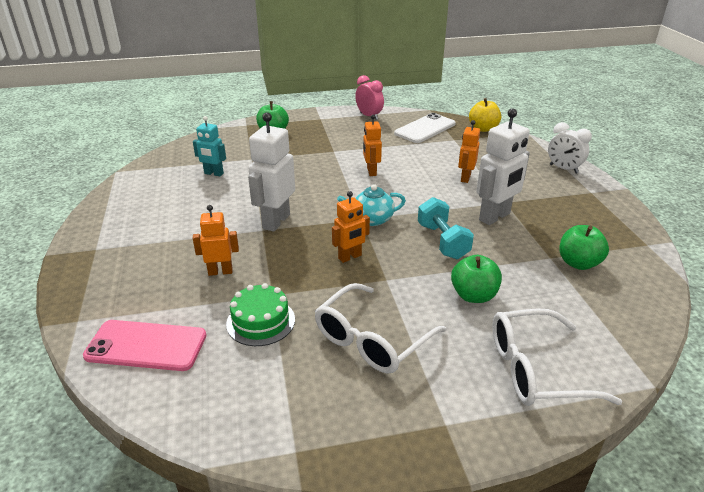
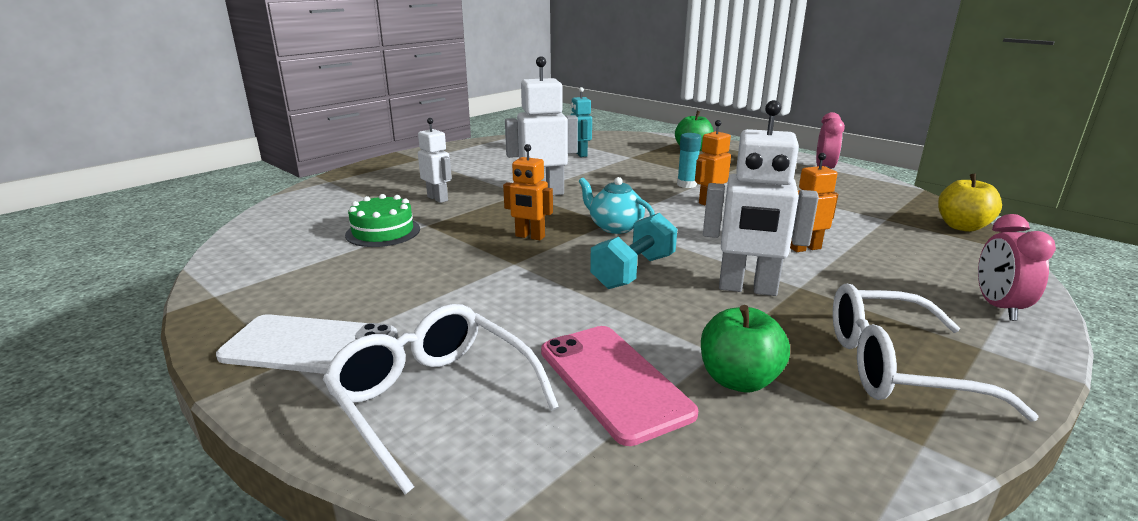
camera: 55 degrees right, 10 degrees down
(146, 345) = (316, 207): pink phone -> pink phone (613, 381)
(220, 271) = (438, 198): orange robot -> white robot
(334, 165) = (686, 184): none -> turquoise glue stick
(371, 340) = (400, 284): white glasses -> white glasses (895, 367)
(425, 129) = (869, 199): white phone -> white phone (310, 346)
(473, 295) = (545, 318): green apple -> none
(563, 169) = (998, 307): white clock -> pink clock

